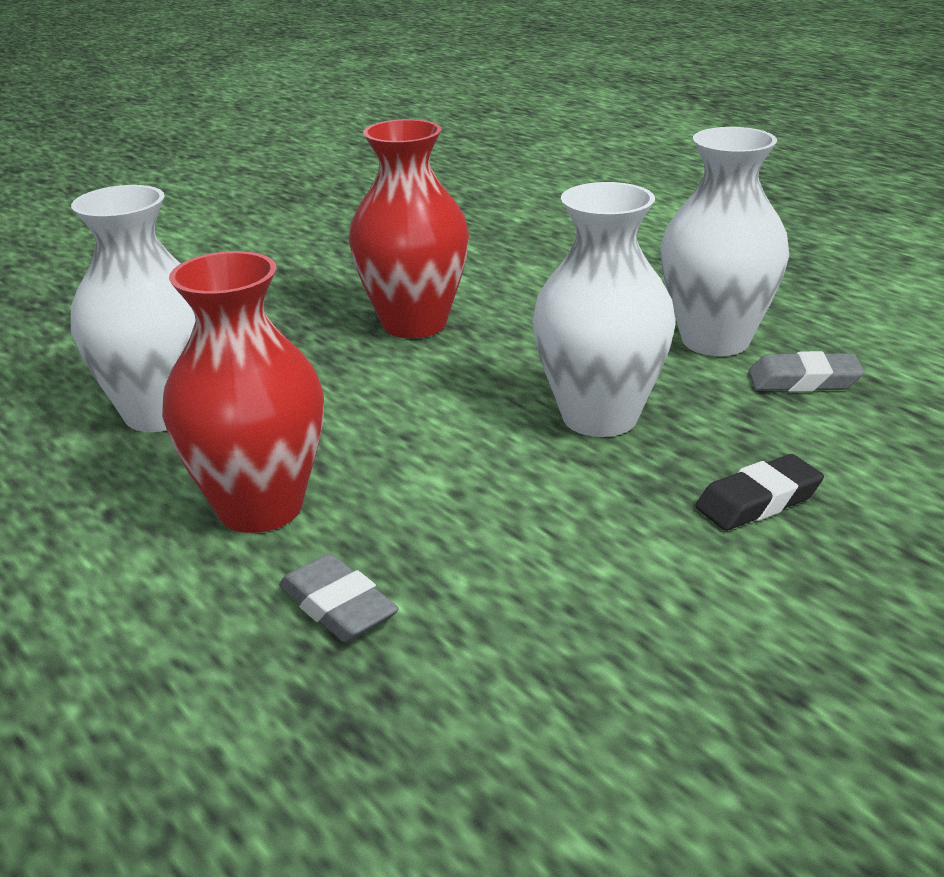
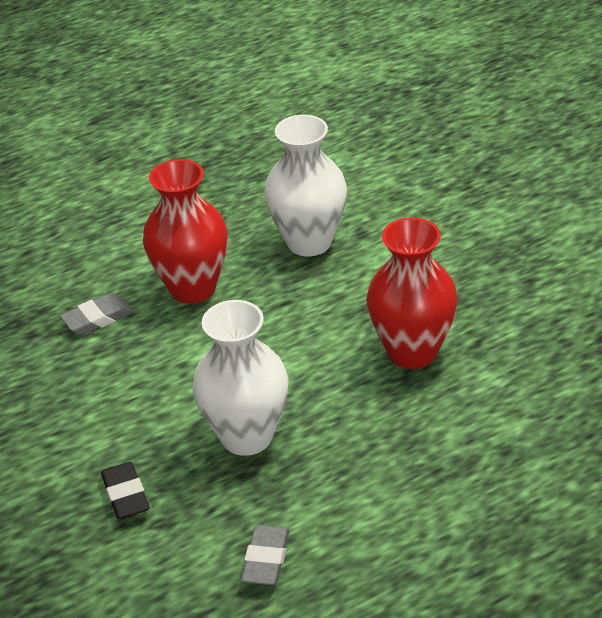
camera: 100 degrees right, 10 degrees up
(715, 340) = (345, 521): white vase -> none

